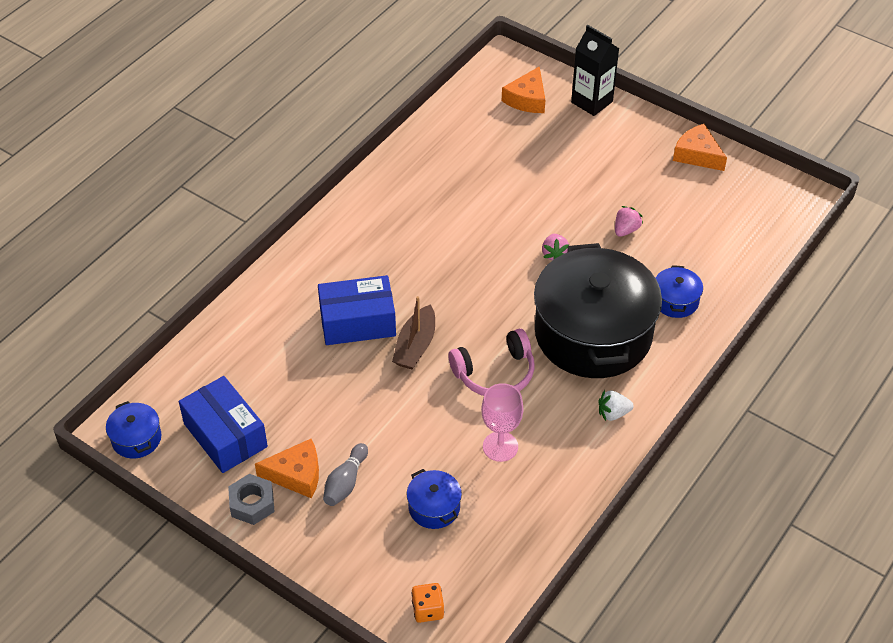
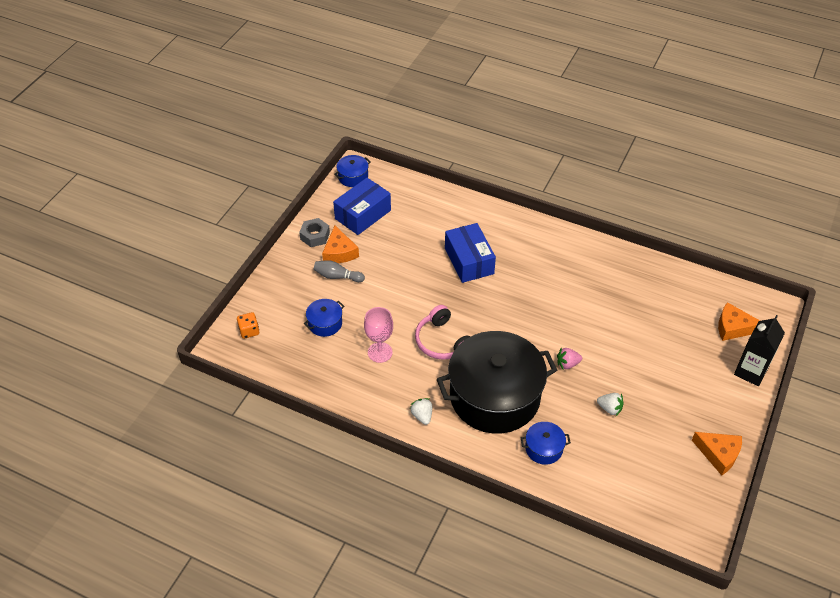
camera: 80 degrees right, 0 degrees up
(415, 346) = (456, 294): brown boat -> none
(626, 230) = (609, 408): pink strawberry -> white strawberry
(697, 155) = (719, 454): orange cheese -> orange cheese turned 90 degrees clockwise

